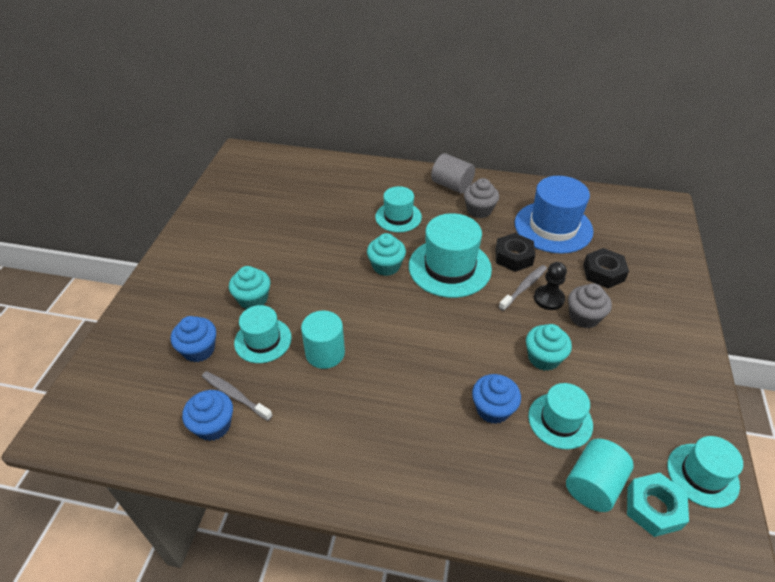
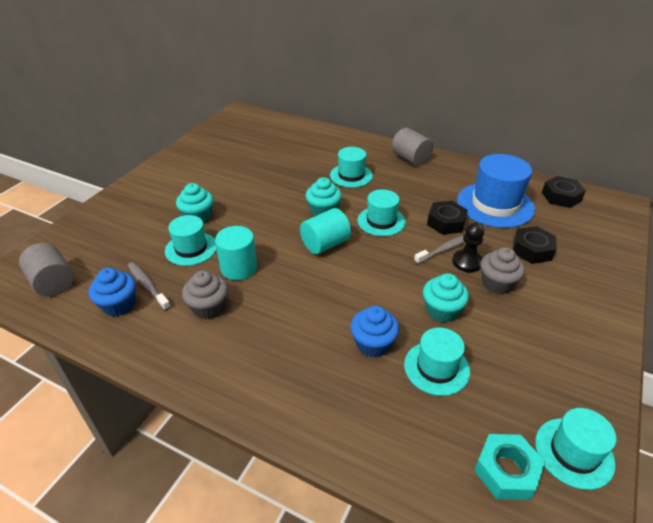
camera: 15 degrees right, 5 degrees down
(124, 415) = (53, 283): none -> grey cylinder
(199, 350) = (136, 246): blue cupcake -> none
(449, 267) = (381, 221): turquoise hat -> turquoise hat, size x0.61
(479, 210) = (428, 181): grey cupcake -> grey cupcake (208, 307)
(593, 485) = (448, 433): turquoise cylinder -> turquoise cylinder (325, 244)
(611, 206) = (561, 197): none -> black nut

